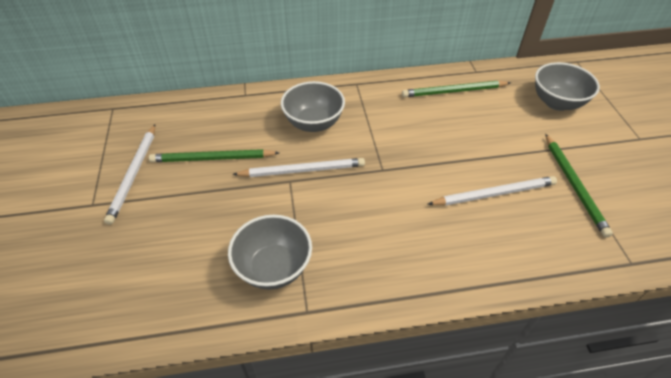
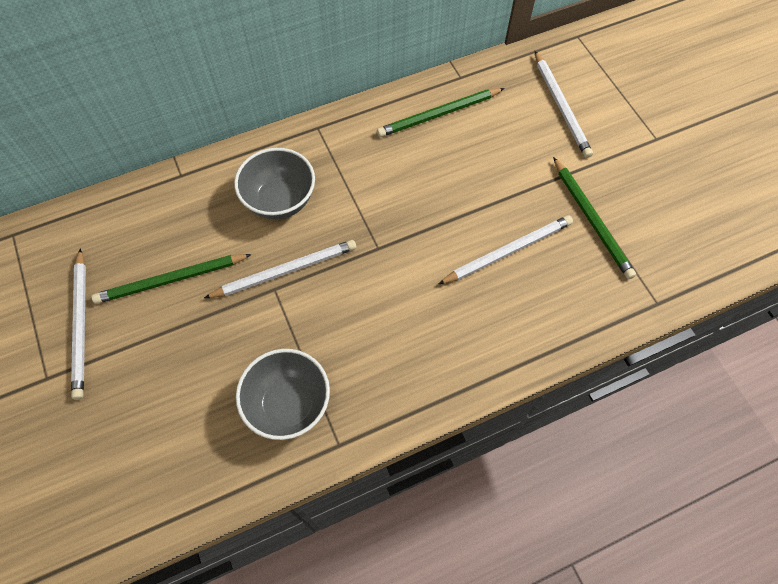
camera: 15 degrees left, 15 degrees up
(557, 103) = (561, 106): grey bowl -> white pencil

